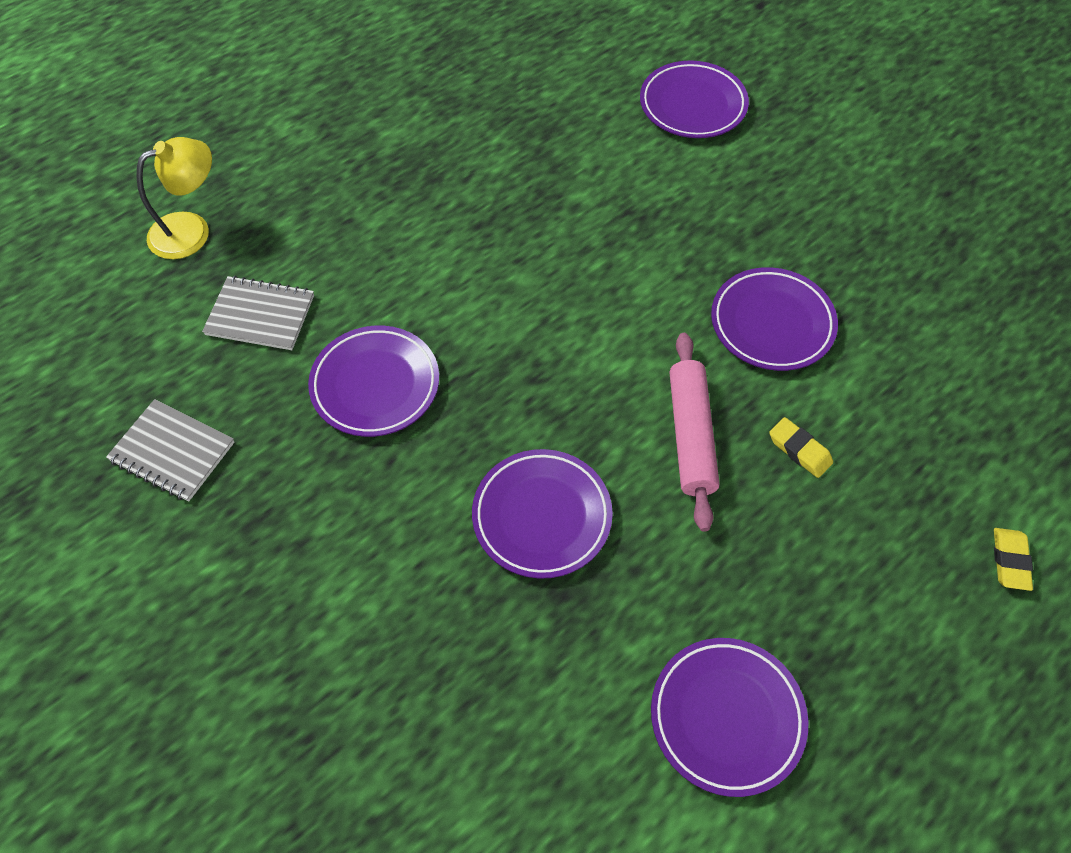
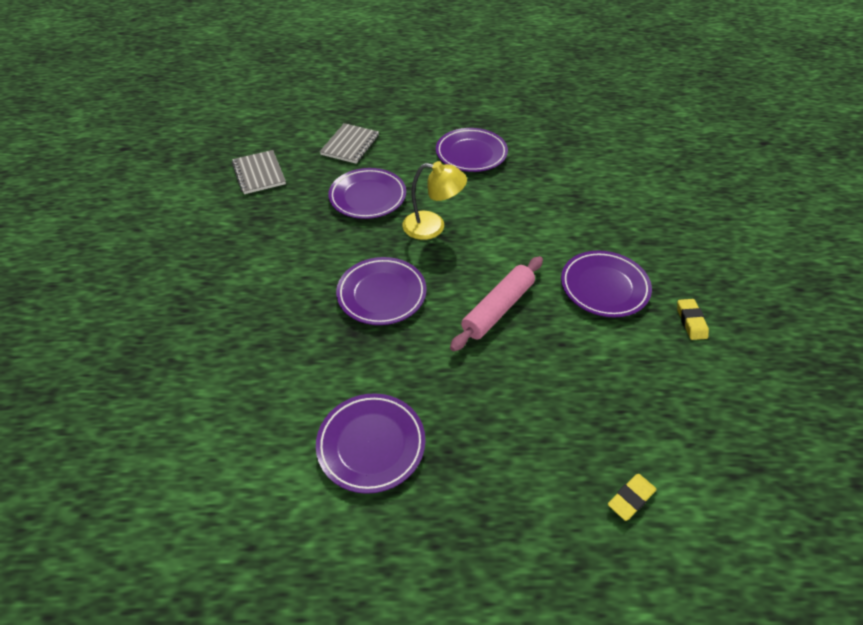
camera: 40 degrees right, 10 degrees down
(191, 230) = (358, 101): yellow lamp -> yellow lamp (433, 226)
(260, 315) = (350, 145): grey notebook -> grey notebook turned 60 degrees clockwise
(692, 105) = (667, 168): purple plate -> purple plate (471, 154)
(799, 450) = (553, 354): yellow eraser -> yellow eraser (691, 321)

